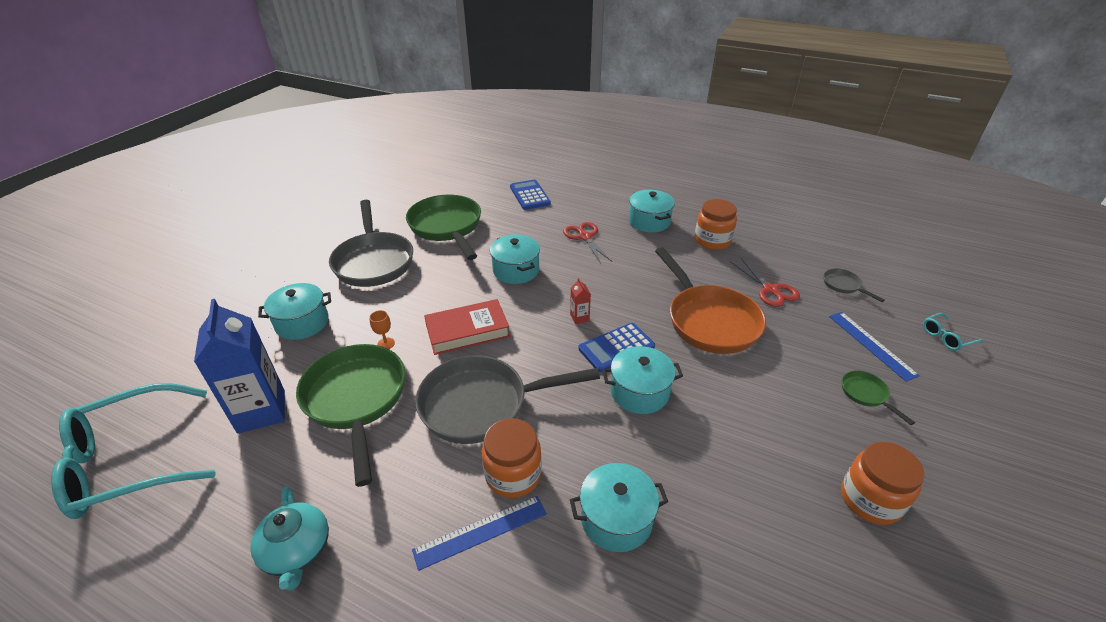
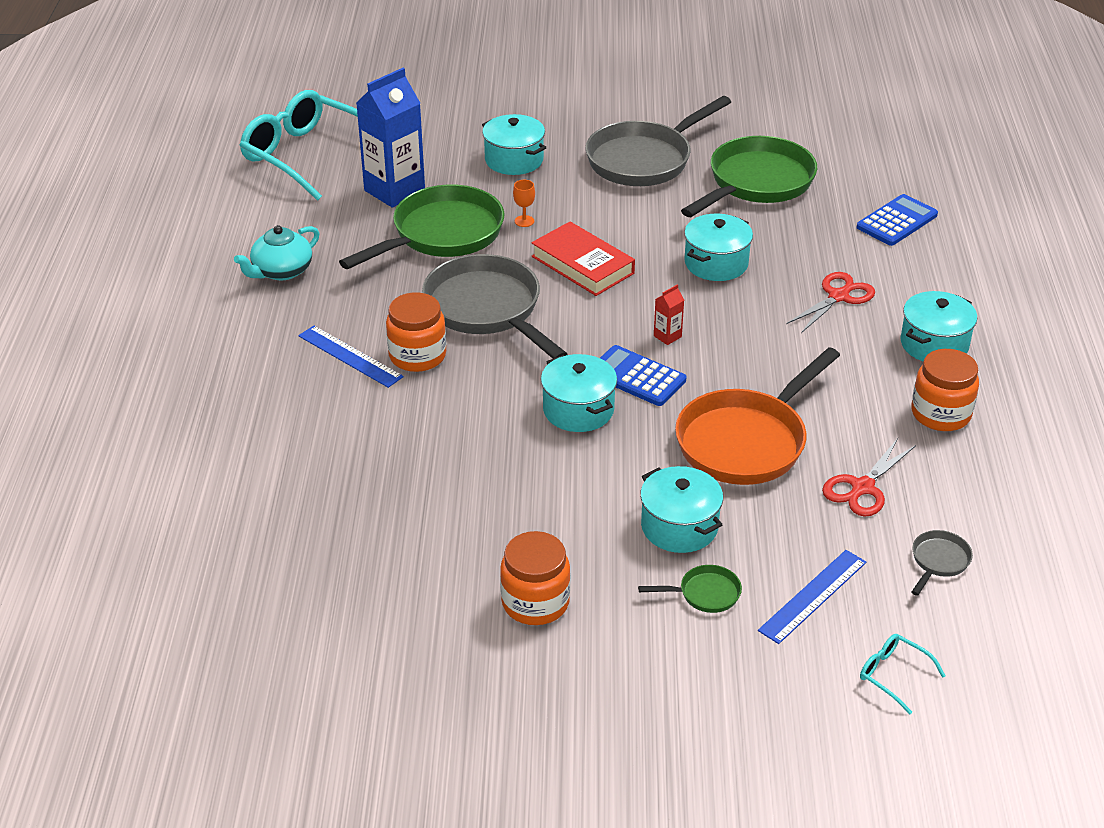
camera: 65 degrees right, 0 degrees up
(616, 519) = (407, 430): turquoise pot -> turquoise pot (679, 526)
(866, 394) = (705, 594): green pan -> green pan turned 45 degrees clockwise

